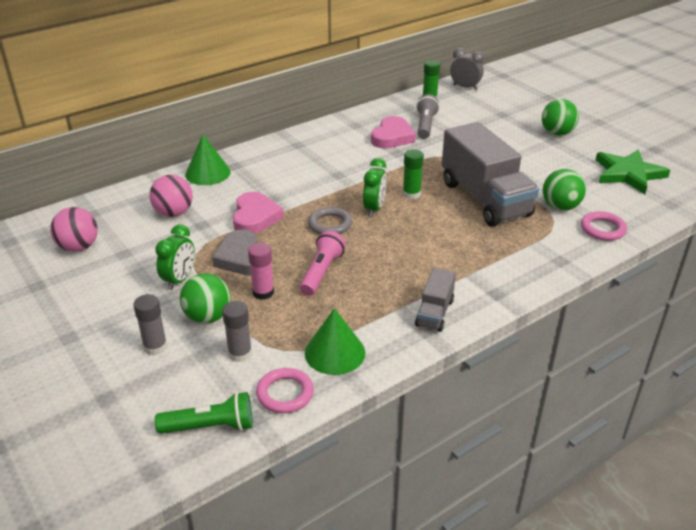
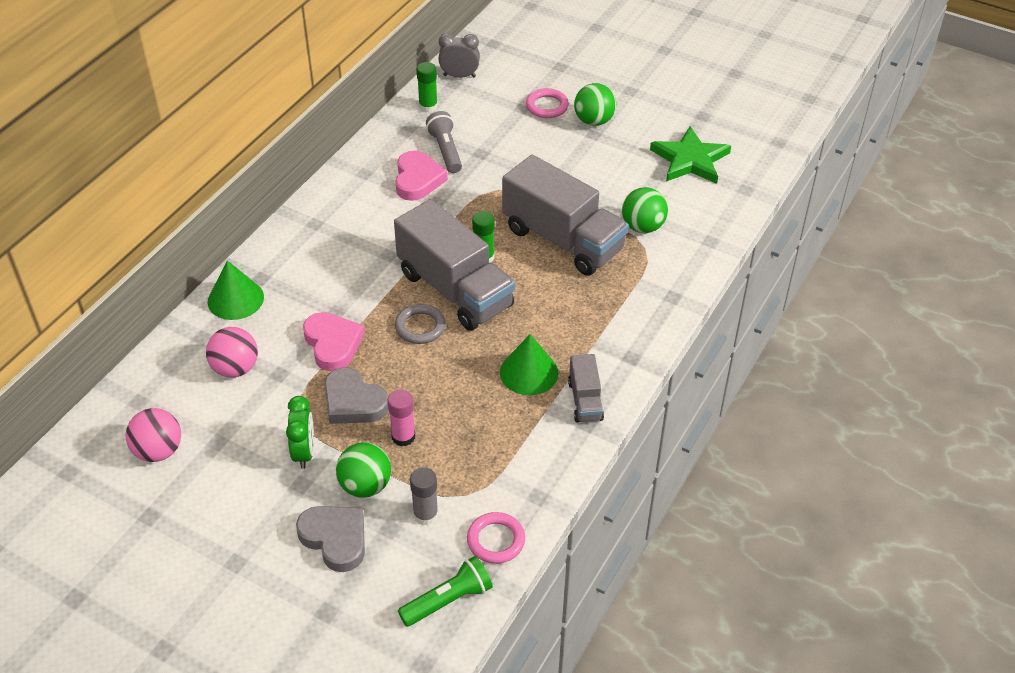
camera: 25 degrees left, 10 degrees up
(155, 347) = (335, 539): grey glue stick -> grey heart
(321, 272) = (448, 391): pink flashlight -> none
(335, 352) = (516, 479): green cone -> green cone (529, 372)
(374, 208) = (455, 290): green clock -> grey truck
(602, 229) = (695, 243): pink ring -> pink ring (547, 106)

